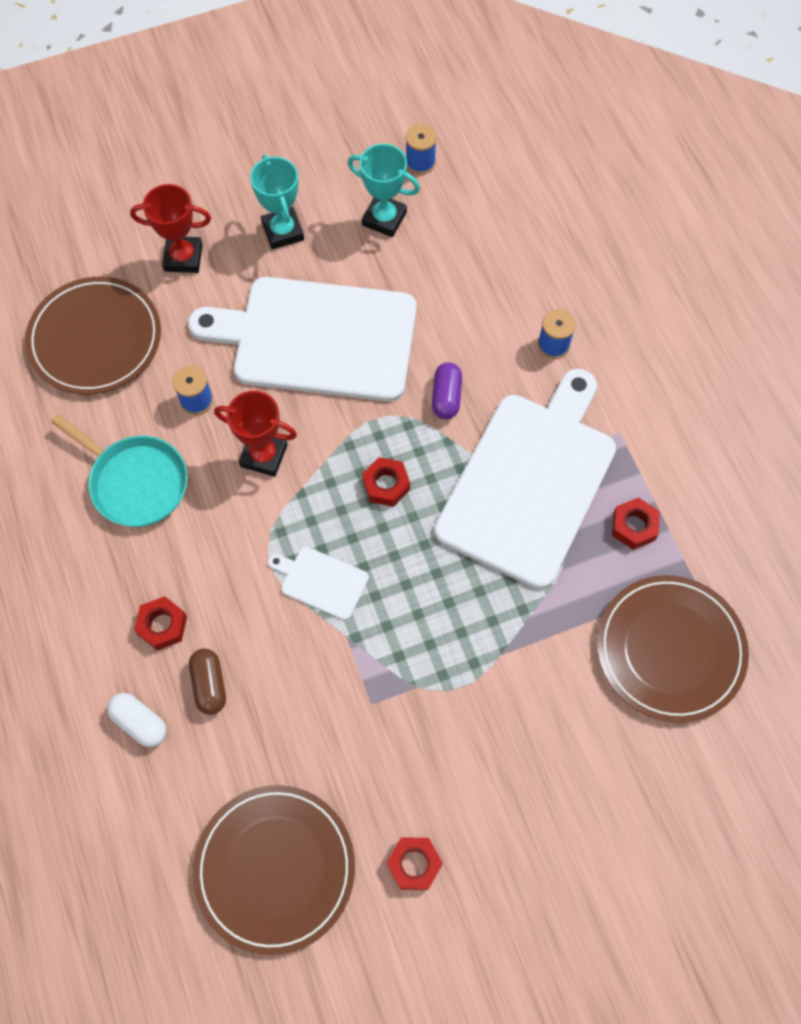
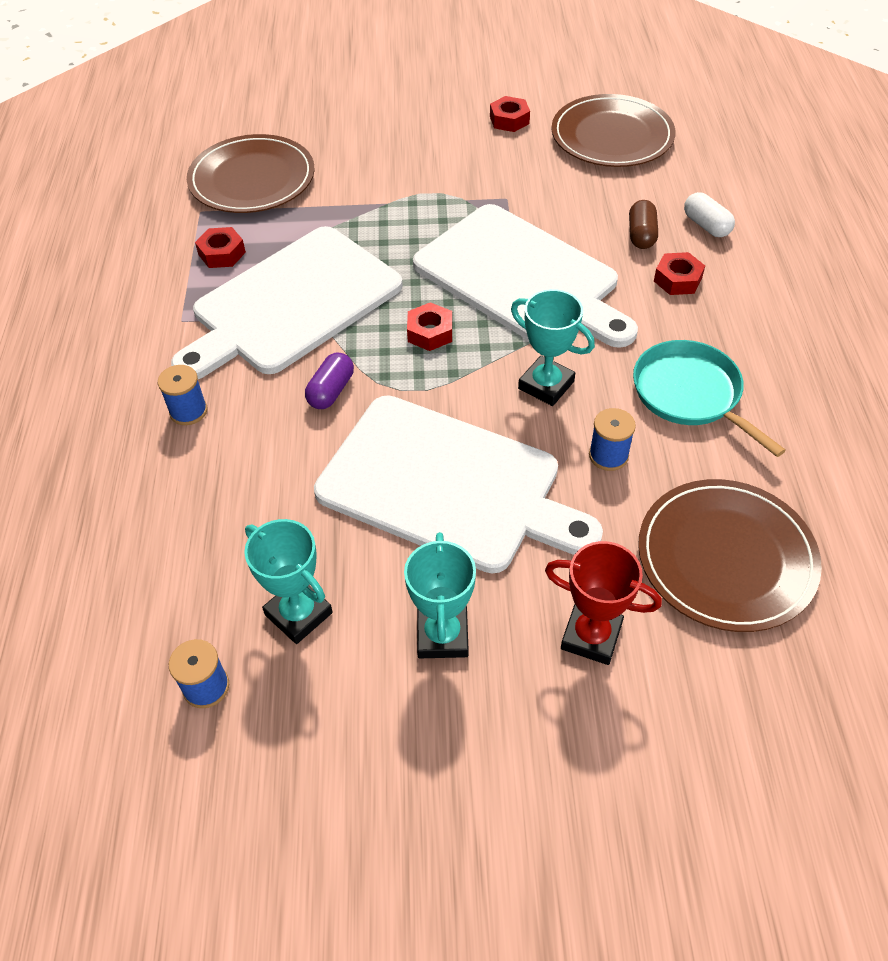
camera: 160 degrees left, 15 degrees down
(264, 455) = (546, 385): red trophy -> turquoise trophy
(321, 581) = (521, 277): white cutting board -> white cutting board, size x2.44

